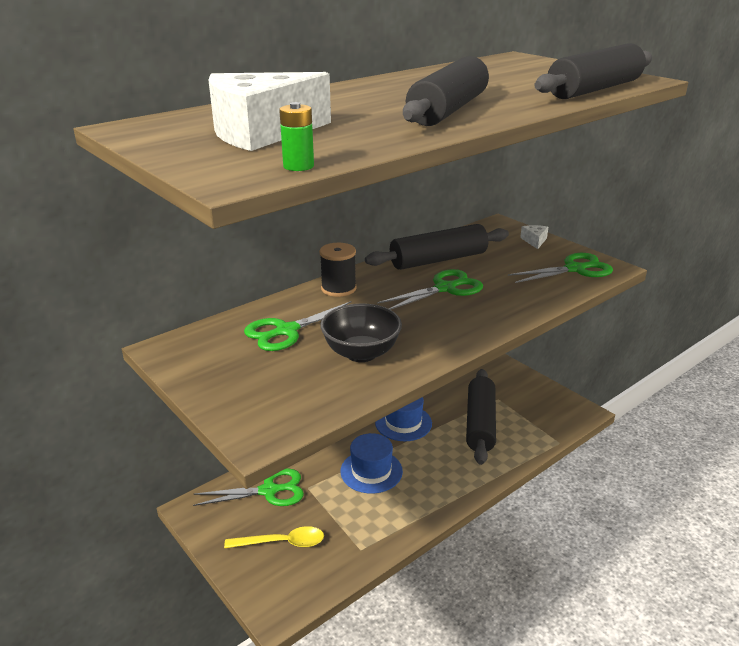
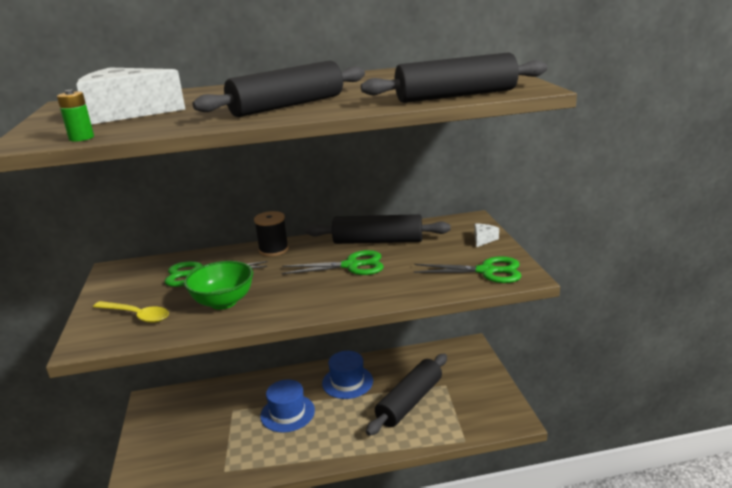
camera: 30 degrees right, 5 degrees down
(269, 491) = (206, 404): green scissors -> none
(282, 543) = (179, 445): yellow spoon -> yellow spoon (136, 315)
(361, 353) = (223, 302): black bowl -> green bowl

